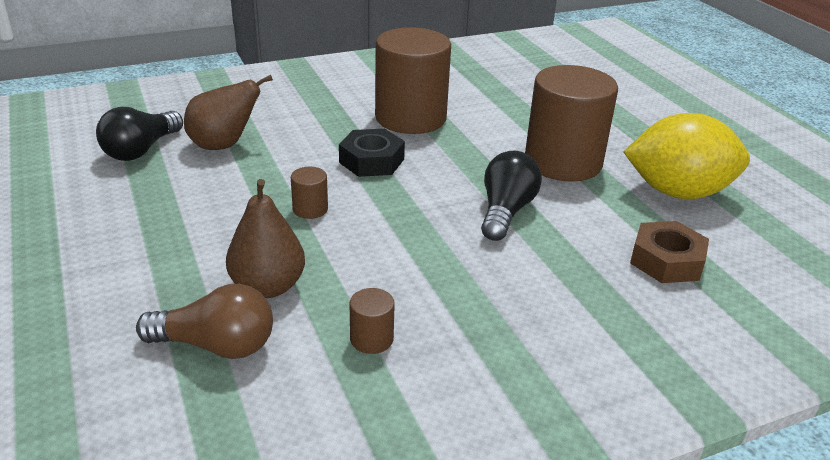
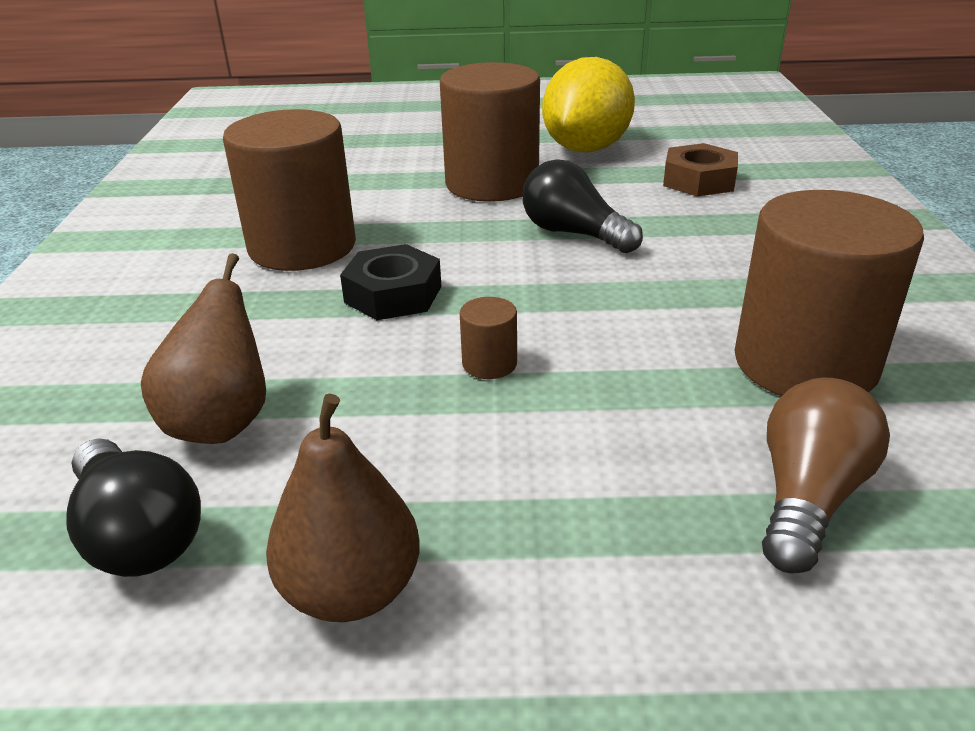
camera: 65 degrees left, 0 degrees up
(268, 287) = (674, 430): brown pear -> brown pear (351, 591)
(371, 339) = (805, 364): brown cylinder -> brown cylinder, size x2.48

